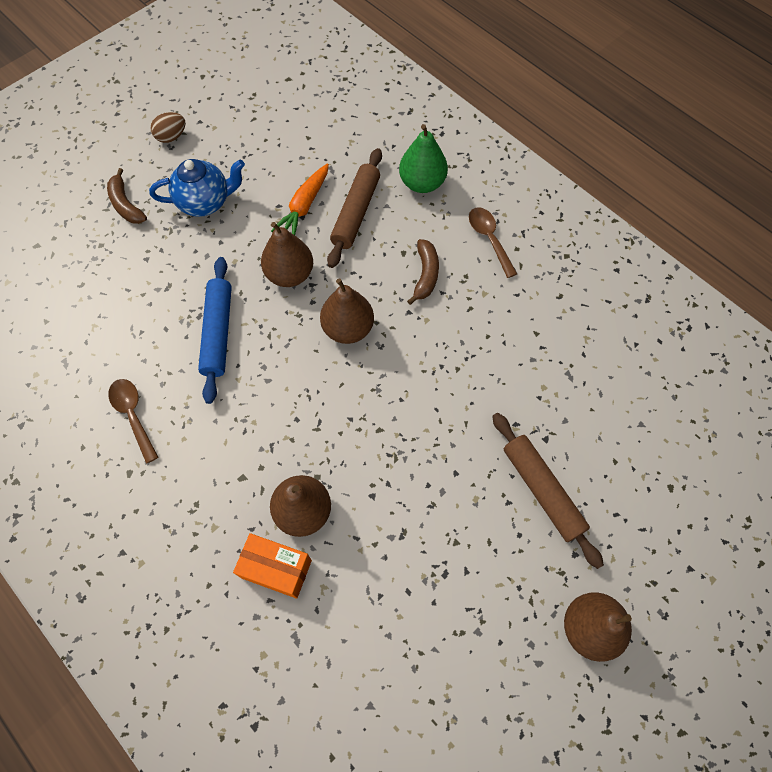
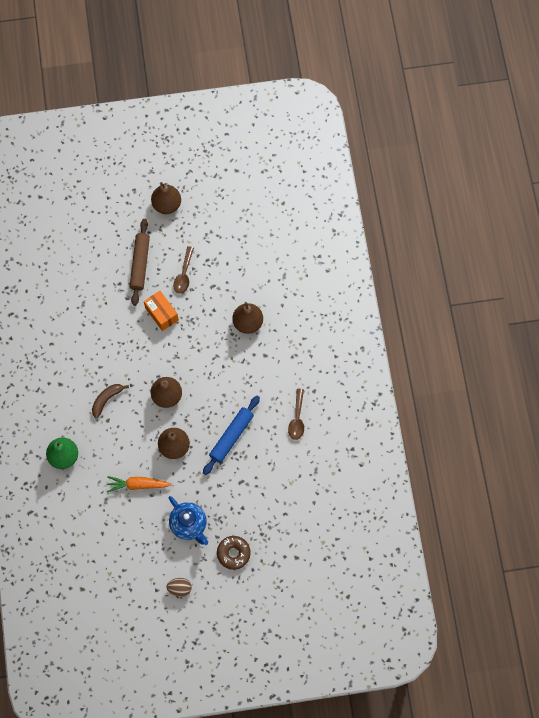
camera: 145 degrees left, 5 degrees up
(126, 205) = (233, 553): brown banana -> brown donut
(205, 202) = (189, 525): blue teapot -> blue teapot turned 150 degrees counterclockwise
(276, 569) = (274, 307): orange box -> orange box (161, 314)
(304, 206) = (138, 485): orange carrot -> orange carrot turned 150 degrees counterclockwise
(356, 213) = (113, 461): brown rolling pin -> none
(489, 239) = (58, 398): brown spoon -> brown spoon (184, 274)

